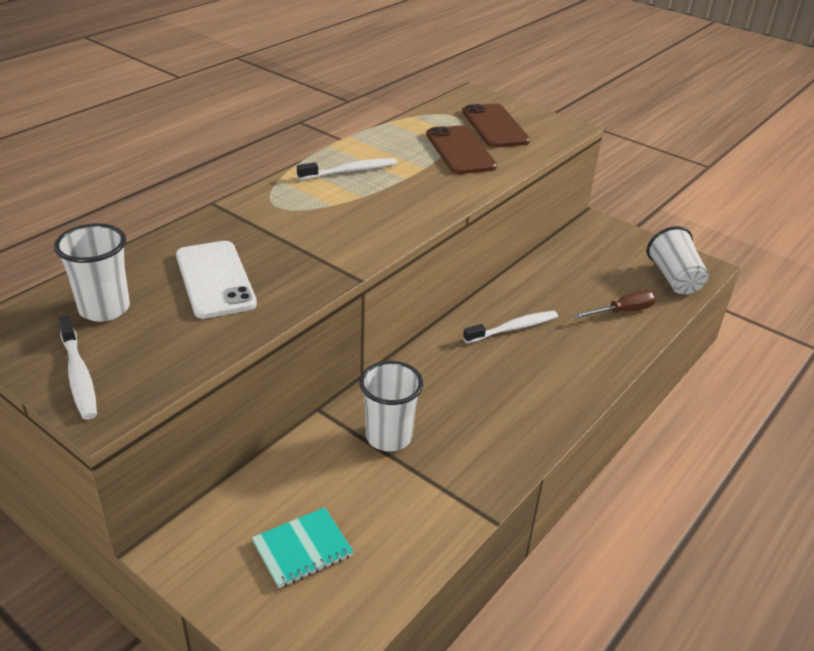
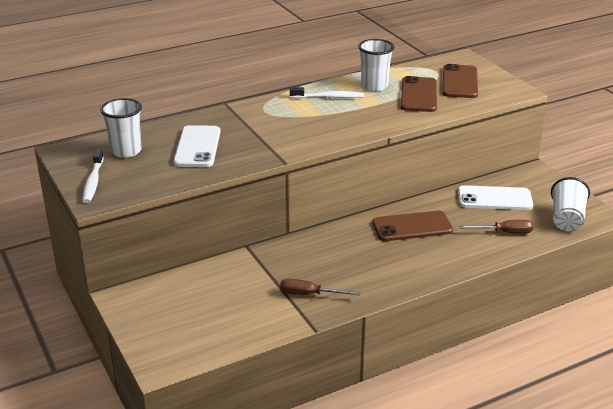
camera: 25 degrees right, 5 degrees down
(302, 549) = (190, 314): turquoise notebook -> none
(388, 437) = (280, 270): white cup -> white cup (374, 86)
(452, 465) = (309, 294): none -> brown screwdriver
(513, 328) = (412, 227): white toothbrush -> brown phone
(580, 269) = (494, 199): none -> white phone

